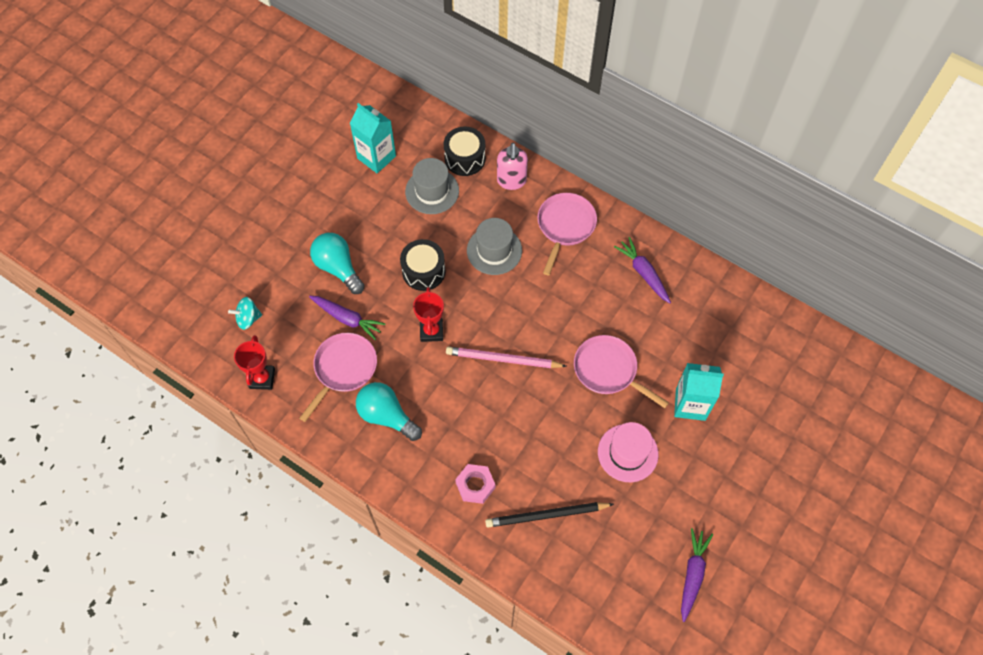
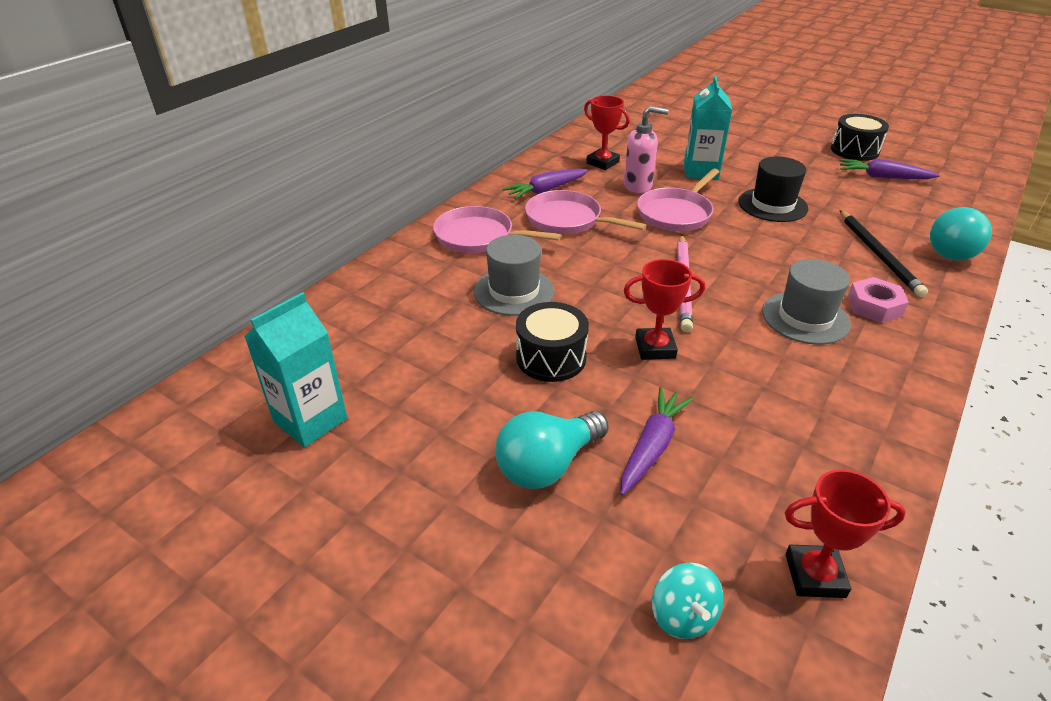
camera: 90 degrees left, 25 degrees down
(343, 369) = (751, 447): pink pan -> pink pan (567, 220)
(386, 416) = (814, 392): turquoise light bulb -> turquoise light bulb (952, 250)
(432, 191) = (400, 351): grey hat -> grey hat (805, 318)
(465, 158) = (346, 318): black drum -> black drum (854, 150)
(511, 181) = (399, 276): pink soap dispenser -> pink soap dispenser (638, 186)
(628, 453) = (772, 205): pink hat -> black hat
(701, 321) = (602, 163): none -> red trophy

